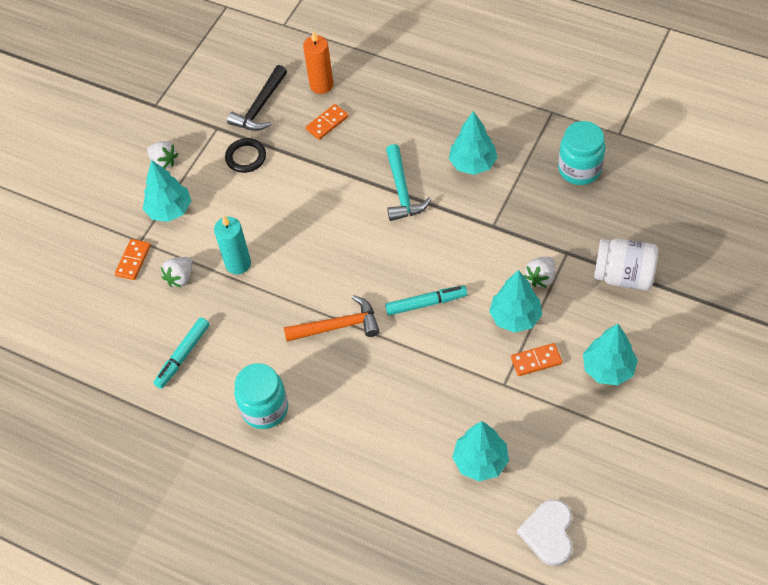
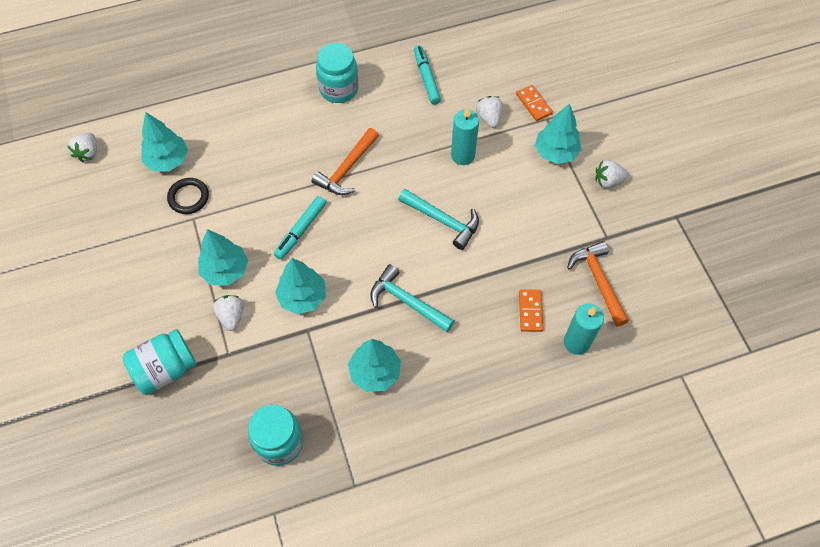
camera: 130 degrees right, 5 degrees up
(246, 157) = (555, 232): black ring -> black ring (188, 197)
(260, 107) = (598, 281): black hammer -> orange hammer
(312, 226) = (443, 221): none -> turquoise hammer
(321, 85) = (576, 342): orange candle -> turquoise candle
(536, 361) = (183, 251): orange domino -> none
(548, 533) = (88, 153): white heart -> white strawberry
(608, 369) = (124, 285): turquoise tree -> turquoise tree (302, 297)
(623, 276) = (165, 369): white jar -> turquoise jar

